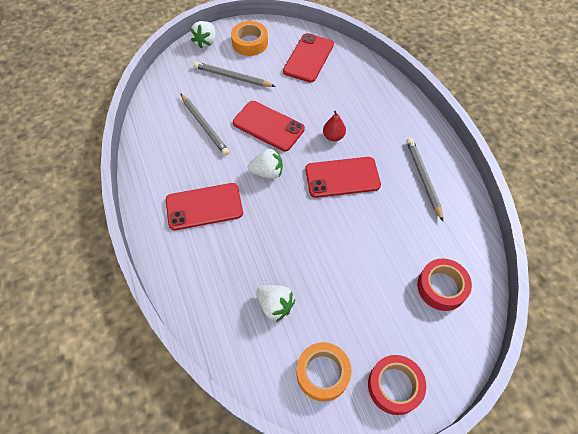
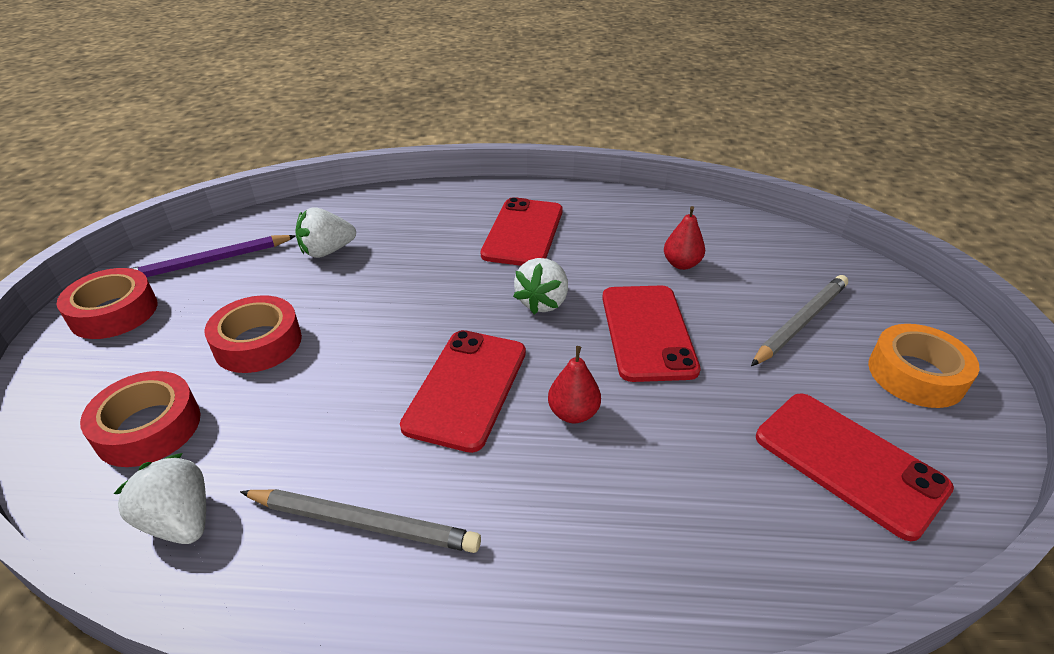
camera: 115 degrees right, 20 degrees down
(204, 126) = (681, 264): grey pencil -> red pear
(206, 42) = (919, 313): white strawberry -> white strawberry (180, 520)
(268, 126) = (647, 332): red phone -> red phone turned 60 degrees counterclockwise
(322, 373) = (208, 262): orange tape -> purple pencil
(368, 282) = (258, 343): none -> red tape

